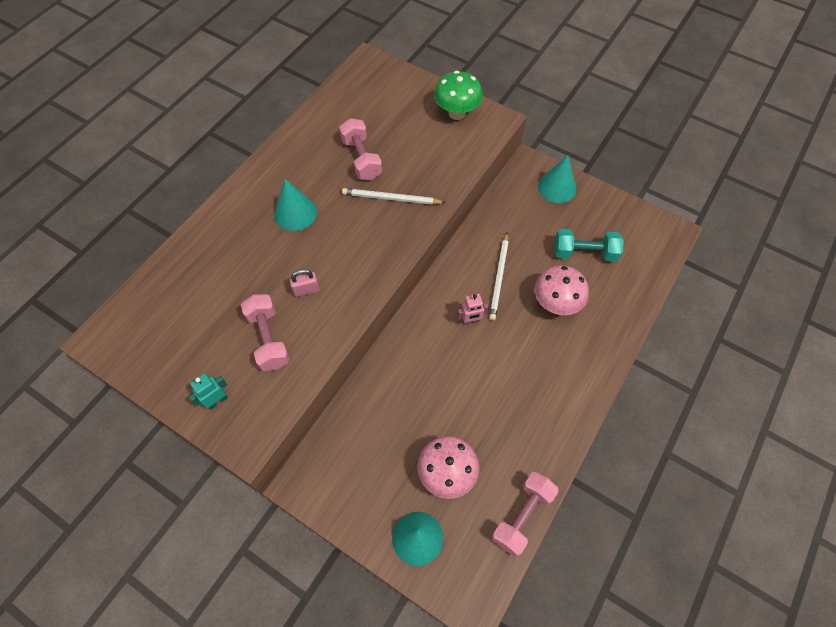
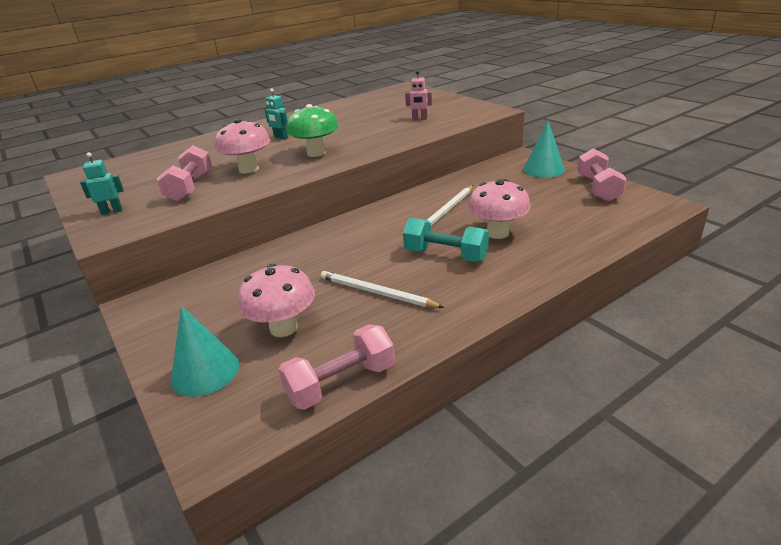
camera: 25 degrees right, 30 degrees down
(295, 213) = (280, 137): turquoise cone -> turquoise robot
(306, 290) = (249, 169): pink padlock -> pink mushroom
(361, 159) = (359, 120): pink dumbbell -> pink dumbbell (598, 188)
(391, 198) = (365, 136): white pencil -> white pencil (376, 292)
(457, 113) = (459, 107): green mushroom -> green mushroom (316, 153)
(470, 321) = (396, 232): pink robot -> pink robot (419, 119)
(584, 253) = (551, 207): turquoise dumbbell -> turquoise dumbbell (445, 255)

